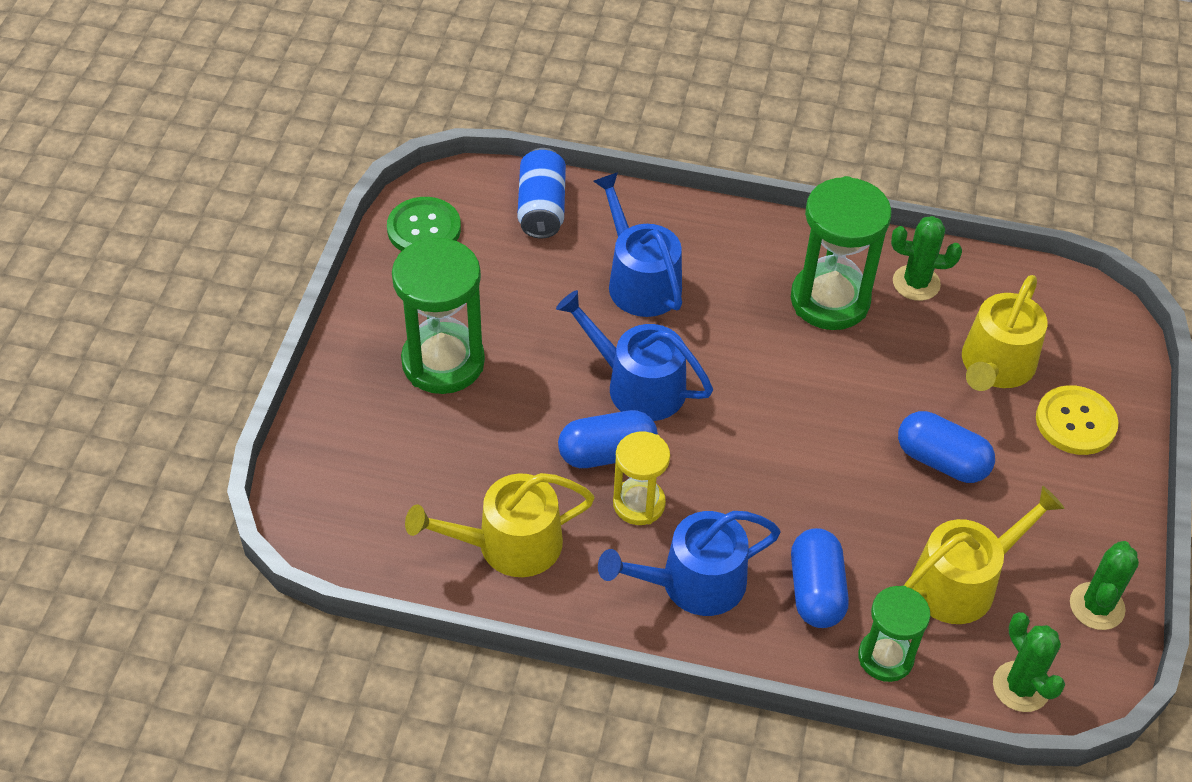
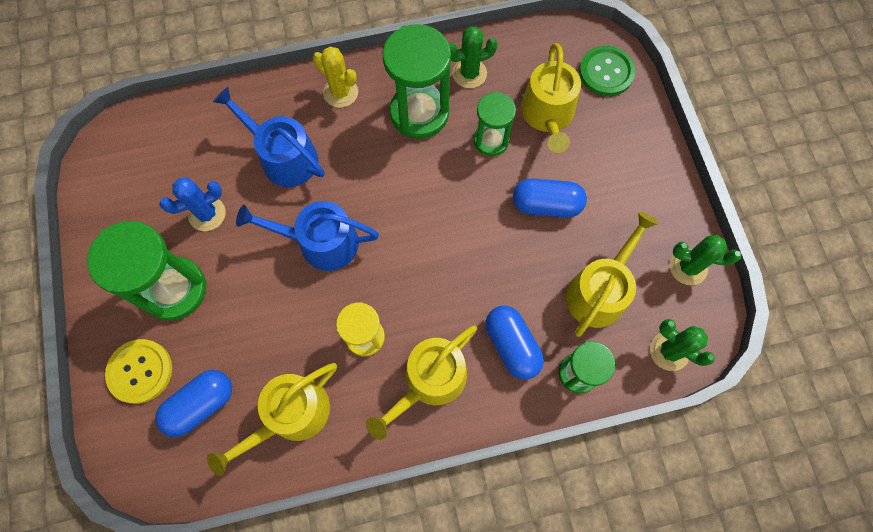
camera: 25 degrees left, 20 degrees up
(424, 229) = (108, 184): green button -> green button (606, 72)
(520, 302) = (207, 214): none -> blue cactus
(541, 208) = (186, 128): blue can -> none
(607, 453) = (325, 307): blue capsule -> blue capsule (201, 404)
(693, 583) = (429, 381): blue watering can -> yellow watering can
(743, 242) = (340, 92): none -> yellow cactus
(906, 364) = (491, 140): none -> green hourglass
(1075, 422) = (616, 134): yellow button -> yellow button (140, 371)
(1097, 606) = (688, 267): green cactus -> green cactus turned 75 degrees counterclockwise

